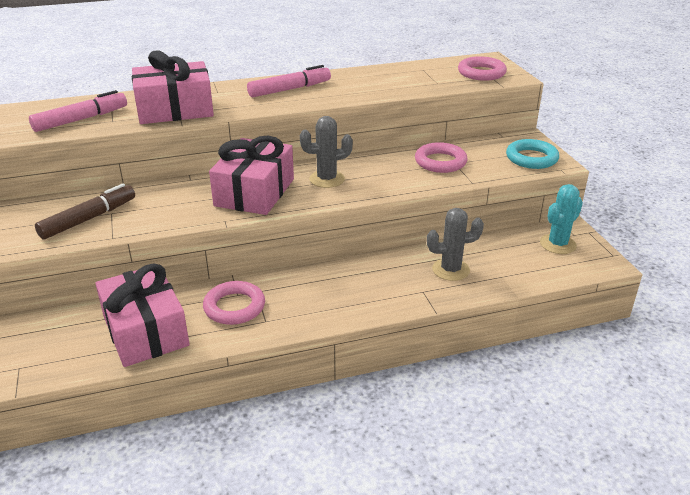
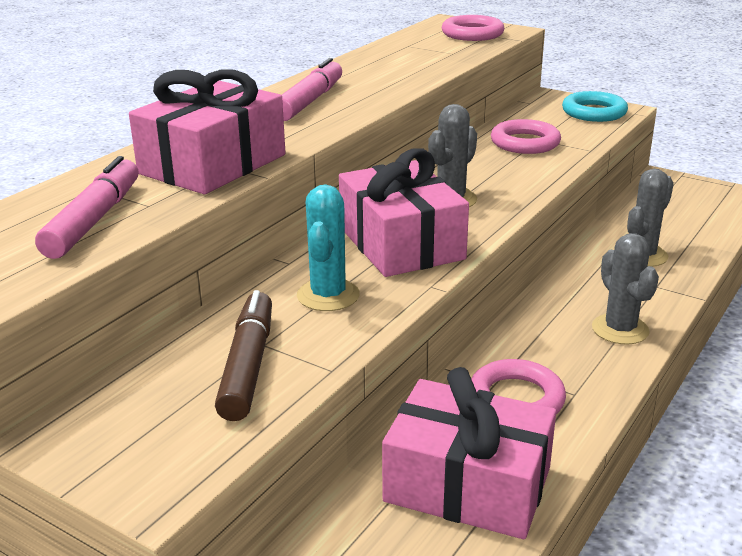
camera: 40 degrees left, 5 degrees down
(352, 303) = (620, 329): none -> grey cactus
(558, 244) = (679, 195): turquoise cactus -> turquoise cactus (328, 295)

